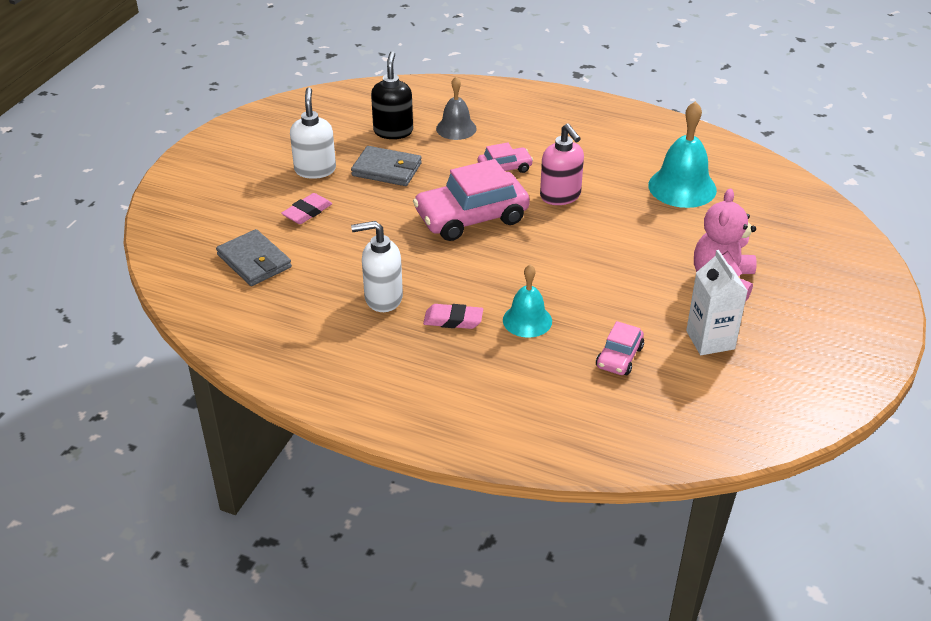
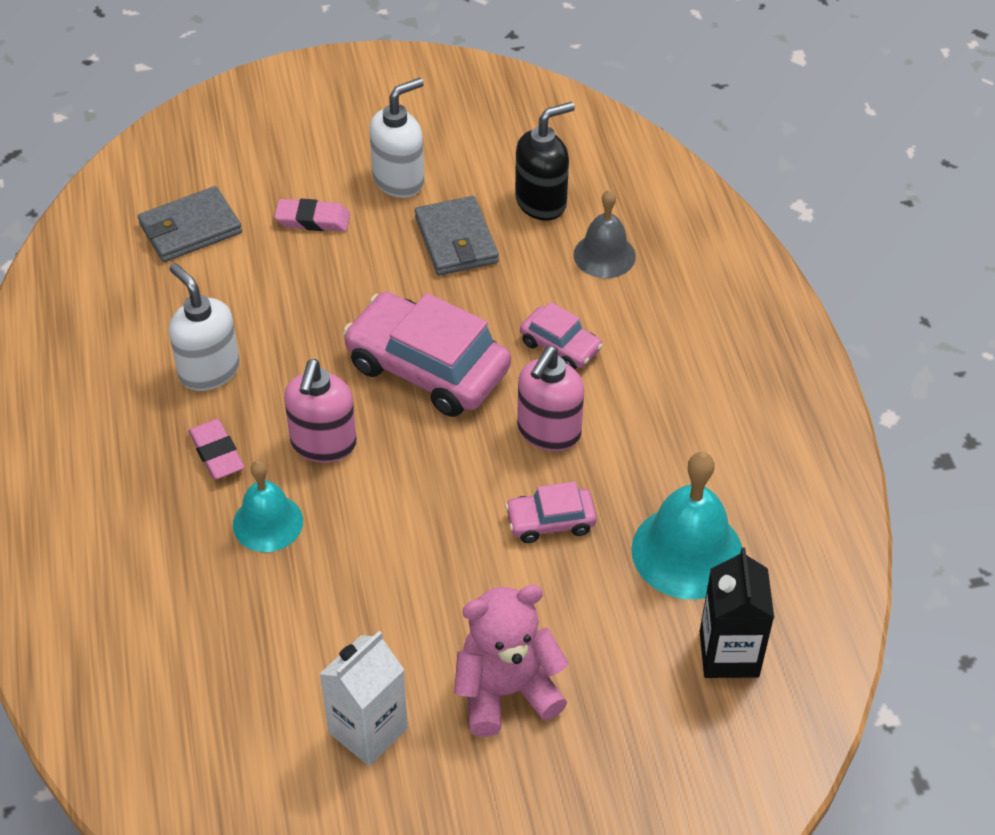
camera: 55 degrees right, 10 degrees up
(254, 261) = (190, 228): grey wallet -> grey wallet turned 45 degrees clockwise
(489, 276) = (323, 444): none -> pink soap dispenser
(619, 357) = (264, 648): pink car -> pink car (550, 521)
(756, 202) = (729, 654): none -> black carton

